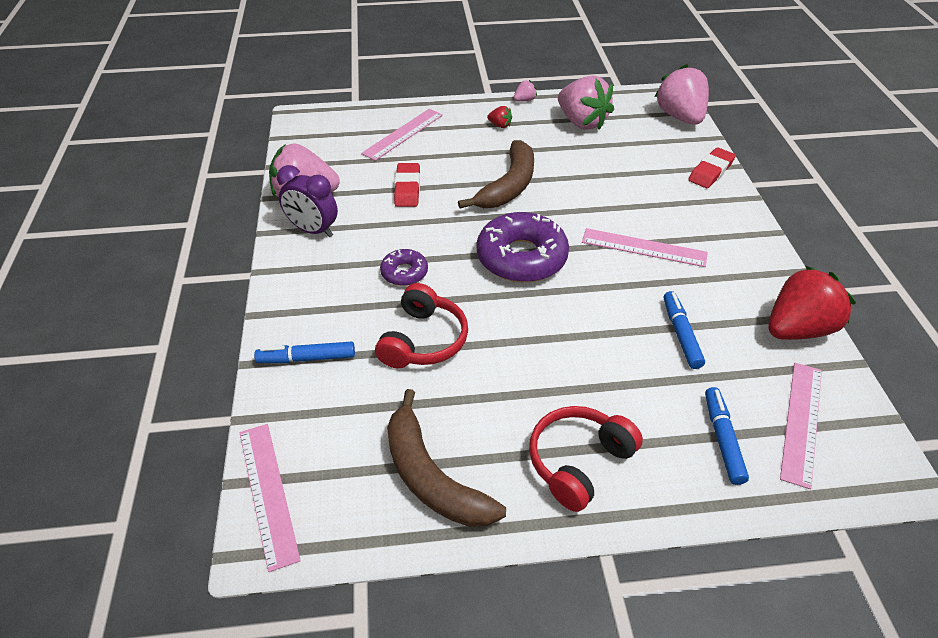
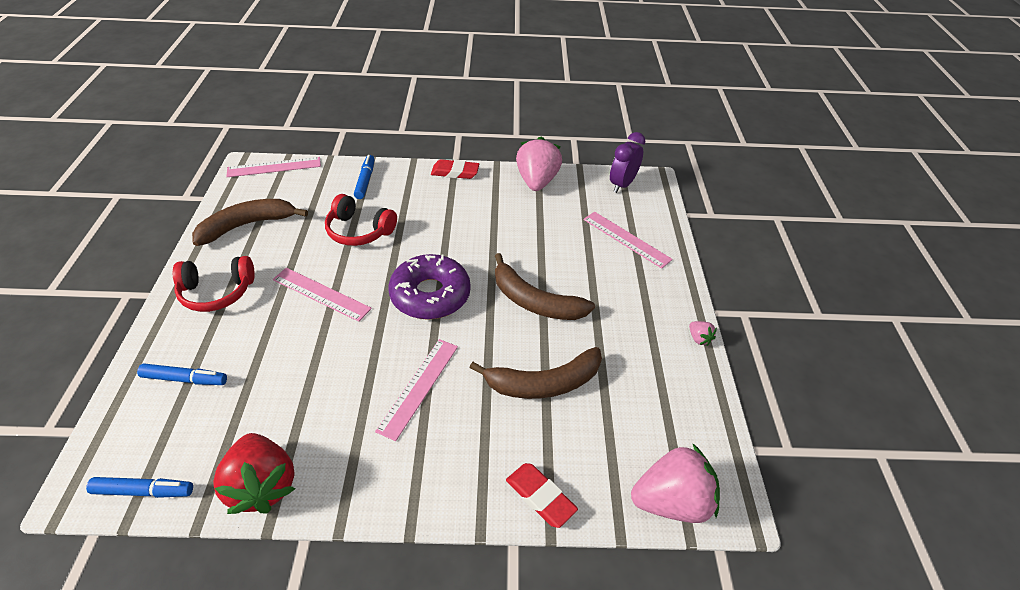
camera: 95 degrees right, 0 degrees up
(313, 230) = (494, 185): purple clock -> purple clock (622, 185)
(404, 272) = (432, 227): purple donut -> none
(407, 188) = (539, 236): red eraser -> red eraser (455, 172)
(500, 125) = (644, 310): red strawberry -> none
(578, 462) = (217, 292): red headphones -> red headphones turned 120 degrees clockwise
(582, 122) = (653, 384): pink strawberry -> none
(606, 175) = (543, 383): none -> brown banana
(680, 334) = (299, 384): blue marker -> blue marker (144, 491)
(801, 422) = (167, 442): pink ruler -> pink ruler (321, 294)

